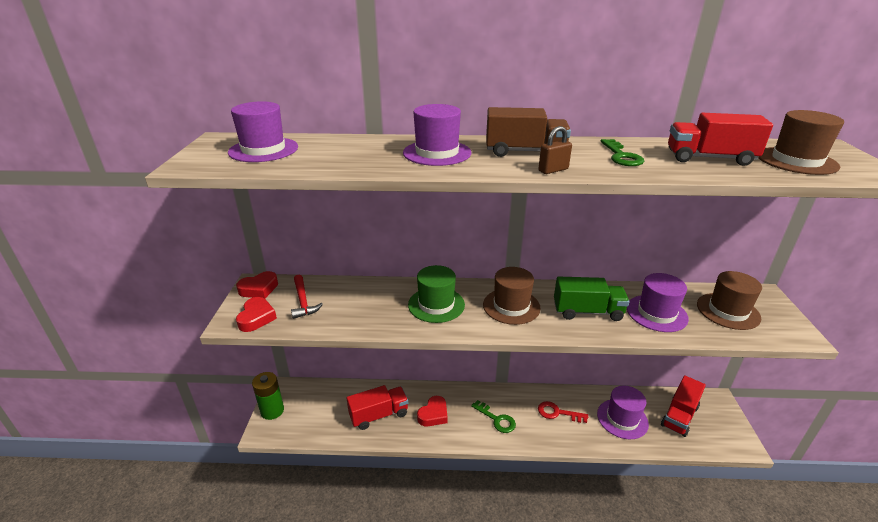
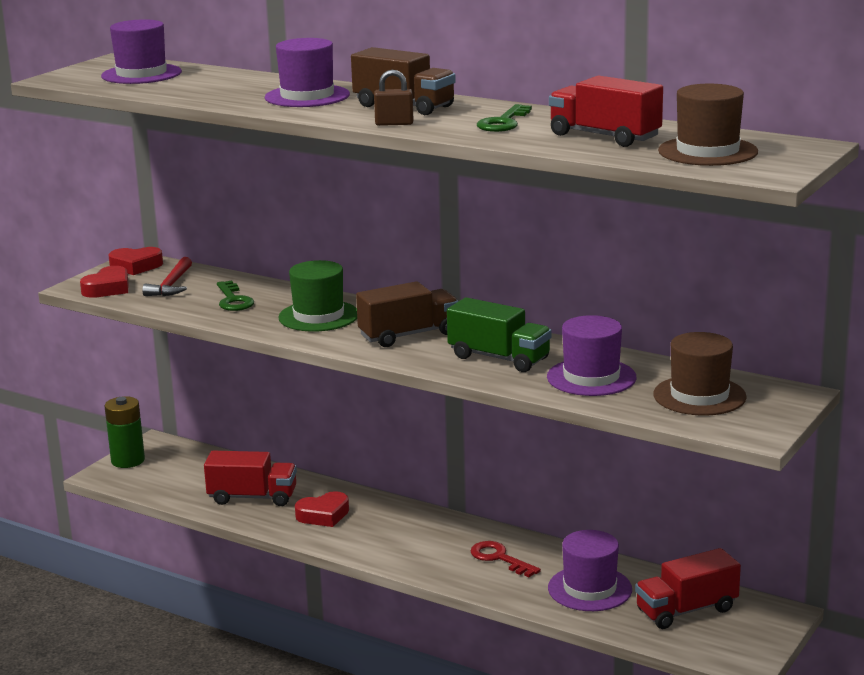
camera: 30 degrees right, 10 degrees down
(496, 419) = (403, 541): green key -> green key (233, 300)
(511, 306) = (408, 335): brown hat -> brown truck

